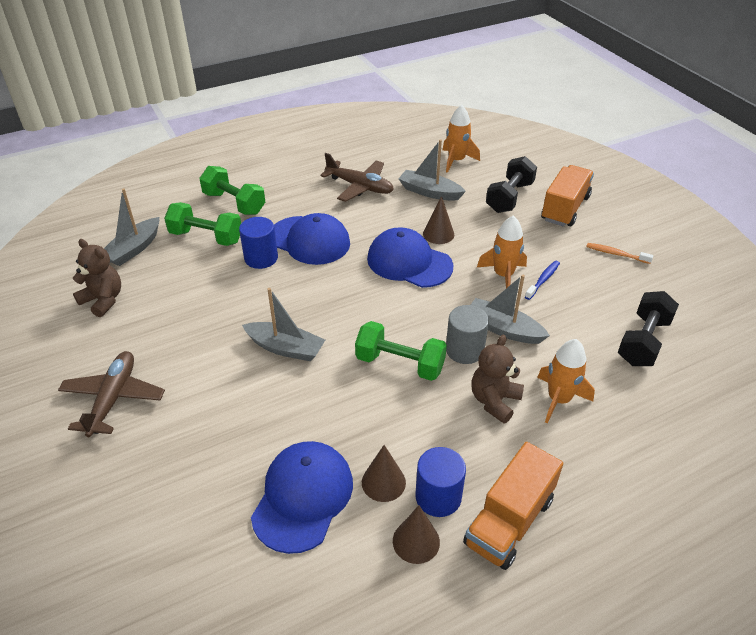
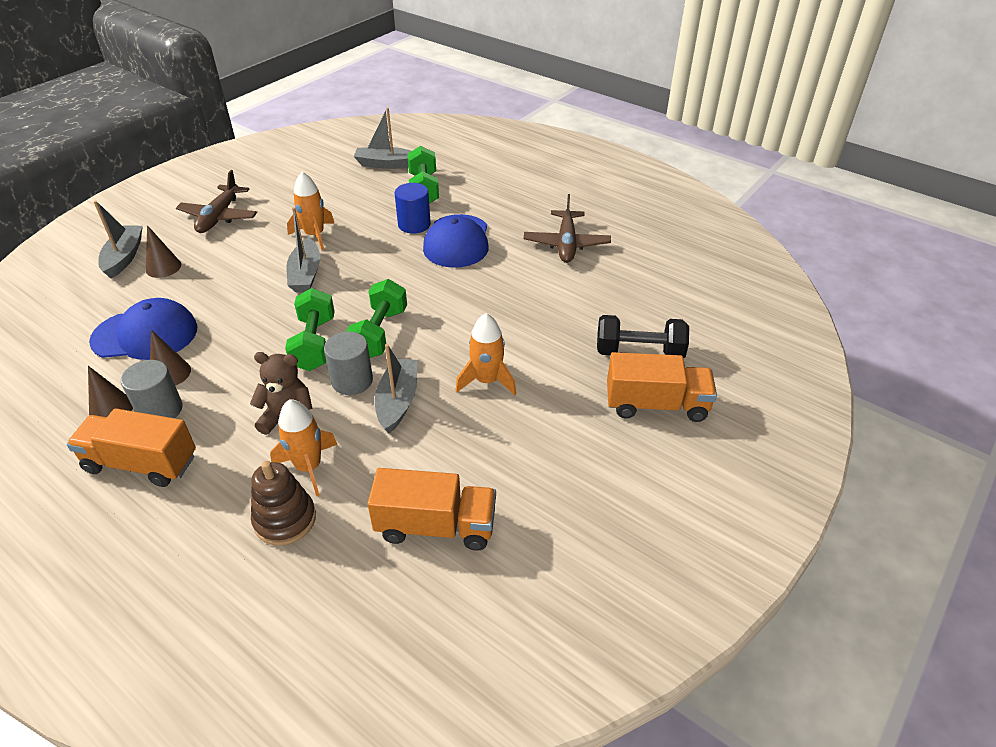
camera: 65 degrees right, 0 degrees up
(103, 300) = (319, 174): brown teddy bear -> none
(113, 398) = (219, 217): brown plane -> brown plane turned 120 degrees clockwise
(234, 203) = (481, 186): green dumbbell -> green dumbbell (379, 333)
(409, 262) = (465, 309): blue cap -> none
(429, 192) = (597, 290): grey boat -> grey boat (124, 257)
(438, 234) = (526, 316): brown cone -> brown cone (163, 267)
(438, 497) = (160, 410): blue cylinder -> grey cylinder
(456, 161) = (676, 294): orange rocket -> orange rocket (314, 235)
(543, 280) = (499, 414): blue toothbrush -> none
(612, 426) = (285, 519): none -> brown stacking toy
(616, 254) = (595, 471): orange toothbrush -> none
(643, 342) = (436, 526): black dumbbell -> orange truck

